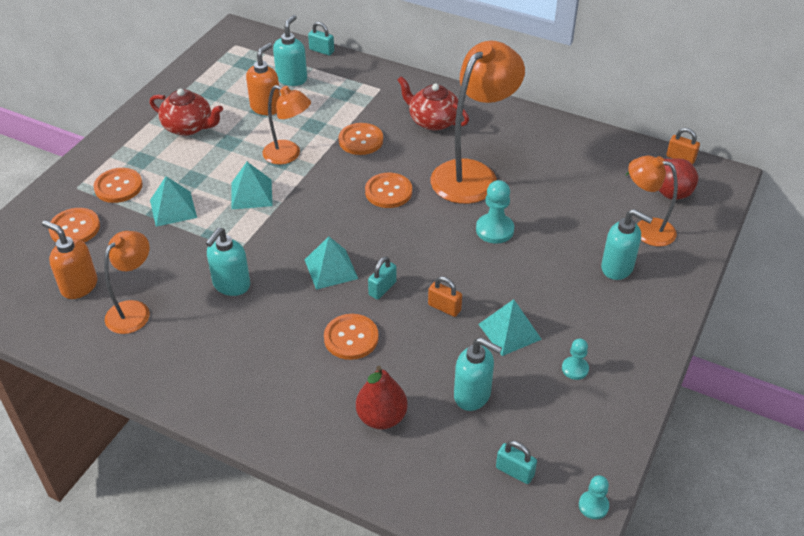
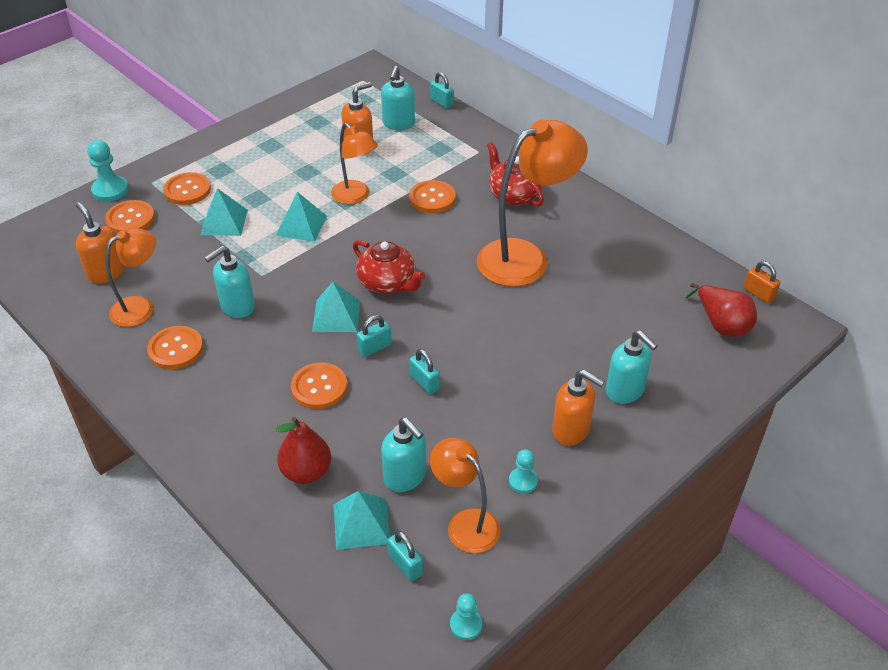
camera: 20 degrees right, 0 degrees up
(189, 127) = (279, 149): red teapot -> red teapot (388, 283)
(292, 79) = (398, 124): turquoise soap dispenser -> turquoise soap dispenser turned 150 degrees clockwise
(388, 192) = (432, 255): orange button -> orange button (175, 349)
(444, 307) = (424, 382): orange padlock -> turquoise padlock
(494, 230) = (517, 319): turquoise pawn -> turquoise pawn (110, 190)
(509, 331) = (477, 424): turquoise pyramid -> turquoise pyramid (361, 523)
(591, 314) = (571, 430): none -> orange soap dispenser
(646, 229) = (678, 359): orange lamp -> orange lamp (465, 523)

